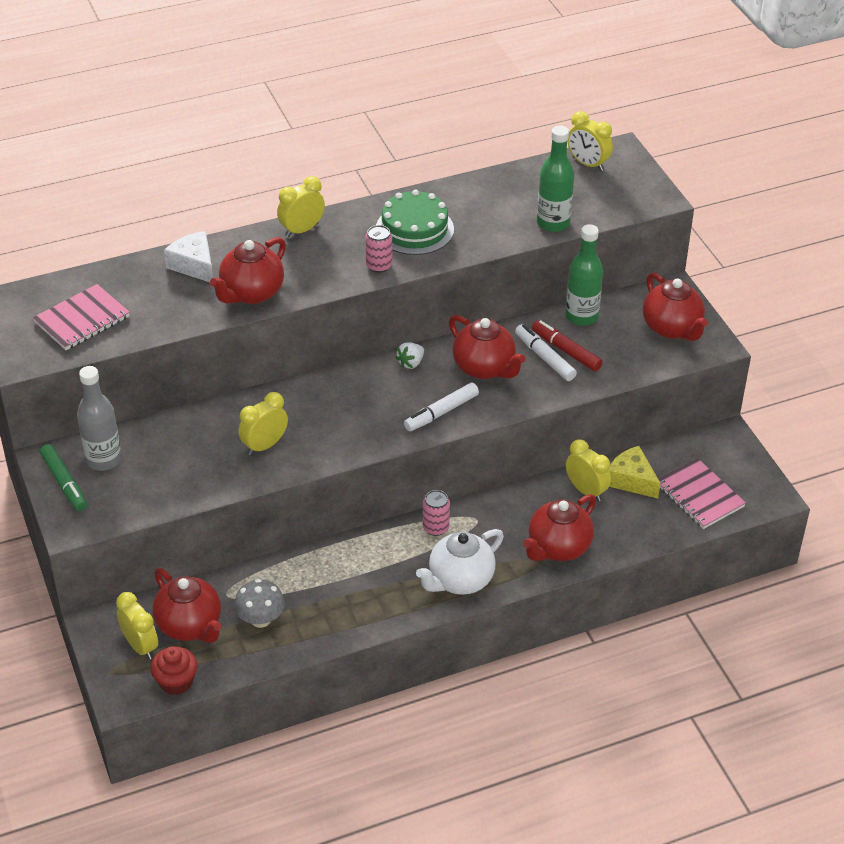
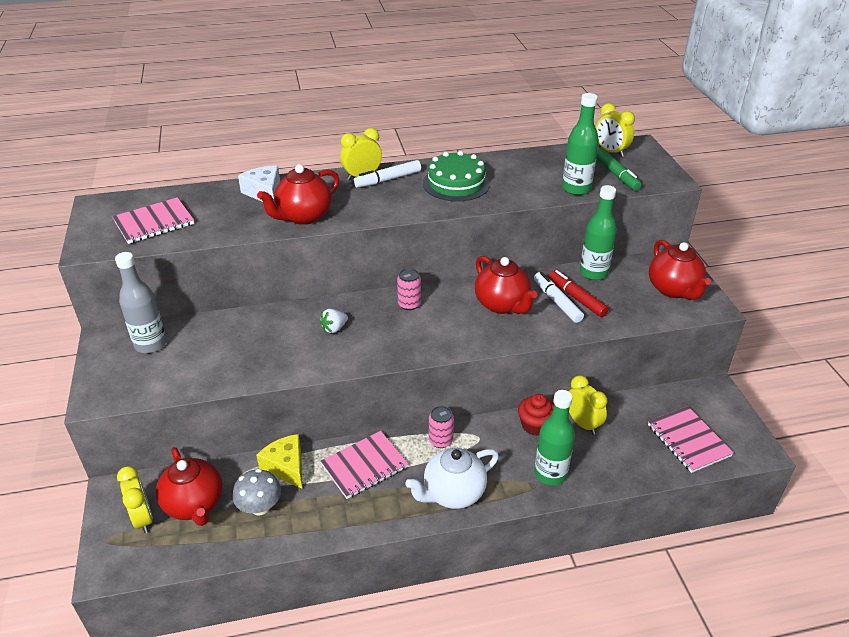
camera: 10 degrees right, 5 degrees down
(64, 483) = (108, 360): green marker -> green marker (616, 175)
(176, 682) = (161, 560): red cupcake -> red cupcake (535, 425)
(264, 445) = (292, 348): yellow clock -> none
(360, 564) = (364, 466): none -> pink notebook
(379, 265) = (419, 206): pink can -> pink can (409, 304)
(411, 363) = (439, 294): white strawberry -> white strawberry (334, 328)
(441, 412) = (456, 337): white marker -> white marker (388, 179)
(558, 548) = (550, 473): red teapot -> green bottle
(631, 480) = (625, 419): yellow cheese -> yellow cheese (286, 467)

